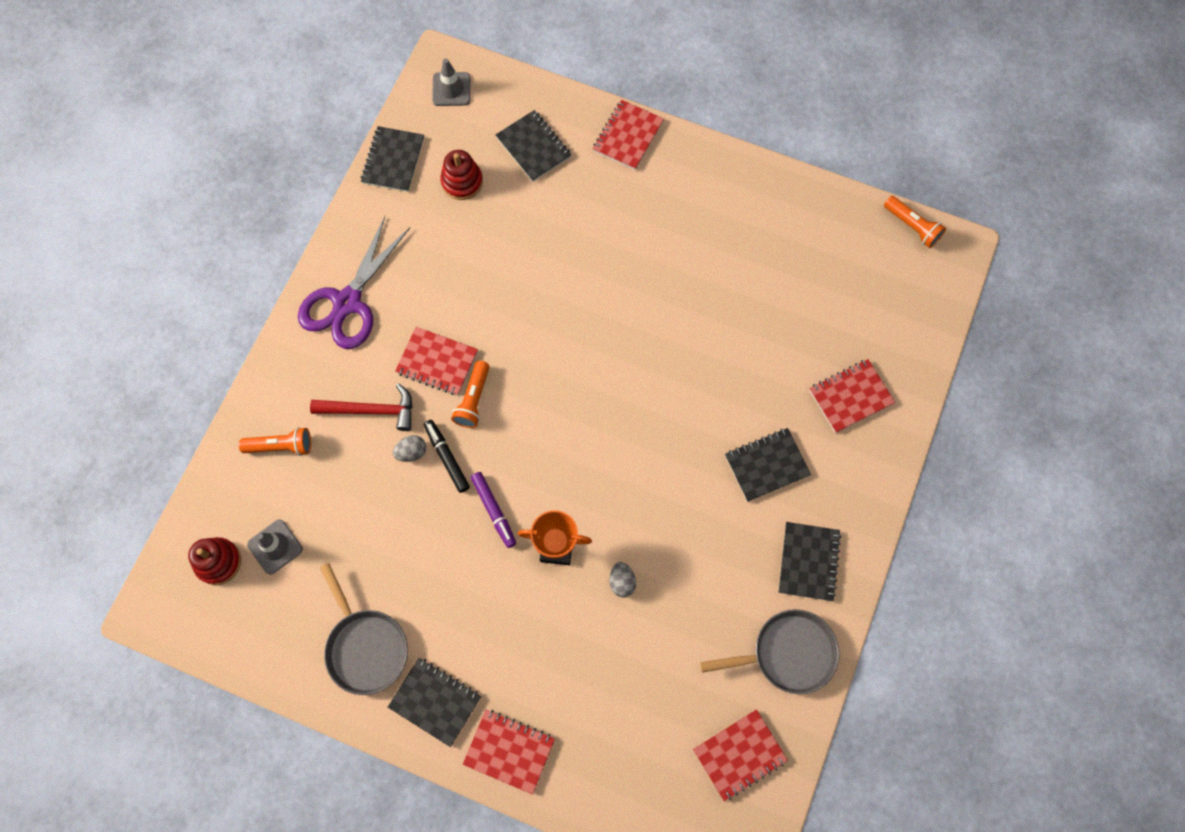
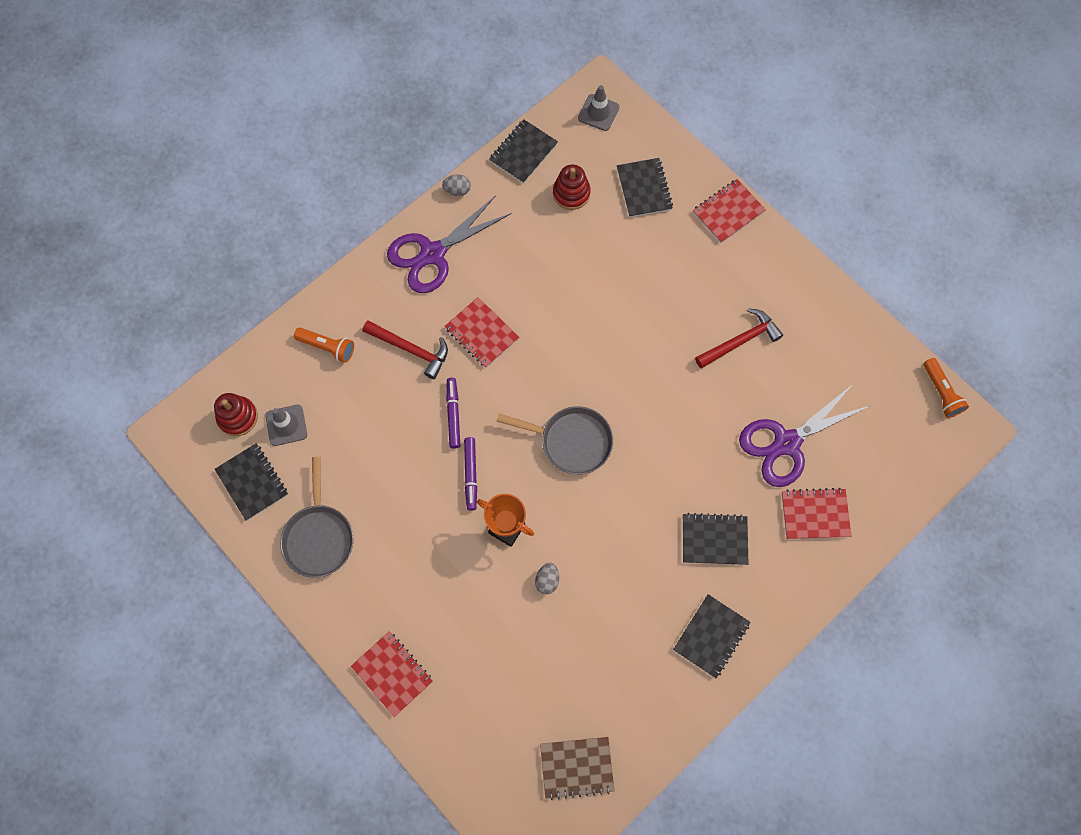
camera: 25 degrees right, 0 degrees up
(411, 452) = (427, 398): grey egg -> grey egg (457, 190)
(435, 702) = (353, 606): black notebook -> black notebook (252, 482)
(447, 457) = (453, 414): black marker -> purple marker
(473, 400) = (496, 377): orange flashlight -> none
(700, 258) = (740, 341): none -> red hammer
(739, 755) = (576, 767): red notebook -> brown notebook
(788, 653) = (657, 704): grey pan -> grey pan (571, 441)
(791, 339) = (787, 443): none -> purple scissors

